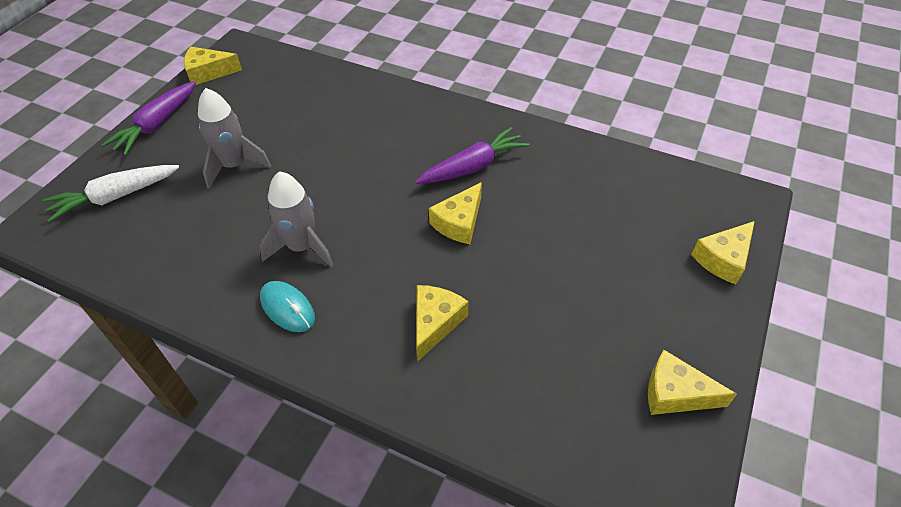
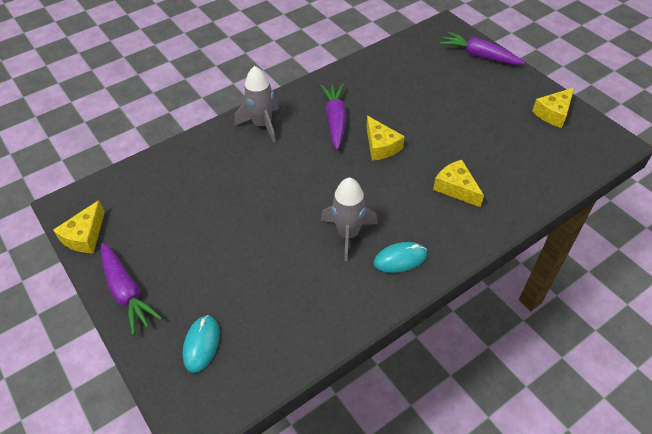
camera: 60 degrees left, 0 degrees up
(115, 197) = (201, 344): white carrot -> turquoise mouse
(234, 165) = (228, 250): grey rocket -> grey rocket (262, 125)
(723, 259) = (479, 55): yellow cheese -> purple carrot

